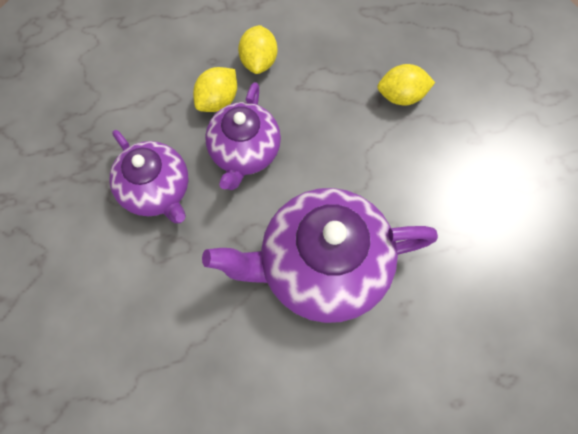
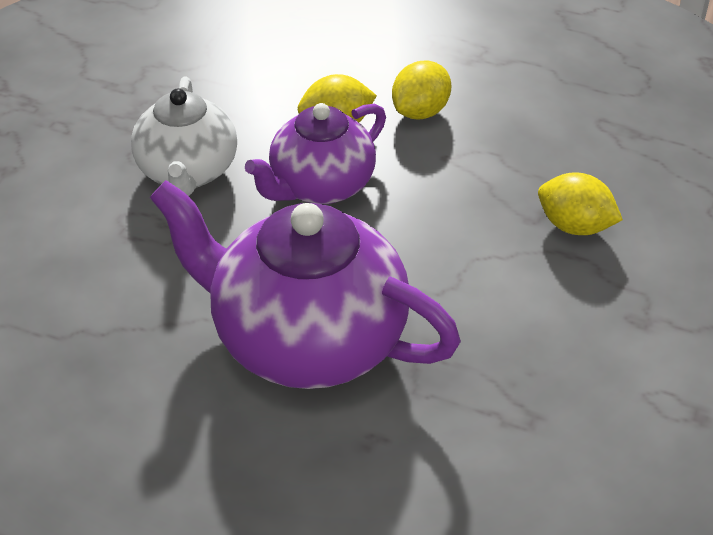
camera: 35 degrees right, 25 degrees down
(157, 190) = (188, 172): purple teapot -> white teapot

